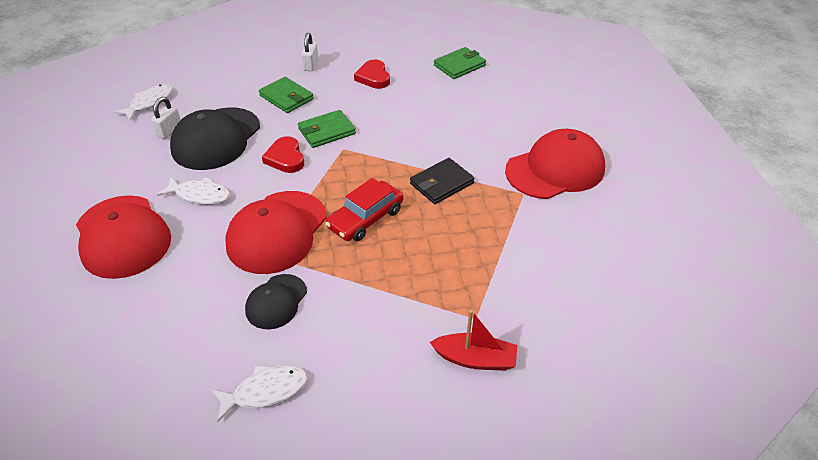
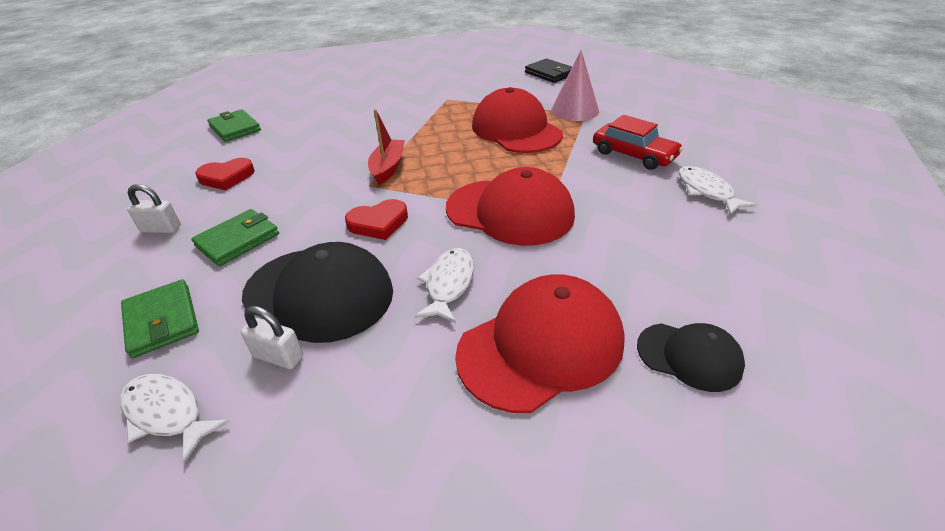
camera: 90 degrees left, 5 degrees down
(276, 301) = (606, 199): black cap -> black cap (689, 356)
(326, 131) = (331, 199): green wallet -> green wallet (162, 321)
(365, 218) = (483, 163): red car -> red car (634, 155)
(441, 183) = (432, 130): black wallet -> black wallet (550, 73)
(475, 359) = (623, 112): red boat -> red boat (388, 168)
(484, 308) = (575, 110): none -> pink cone
(555, 169) = (417, 88): red cap -> red cap (516, 130)

